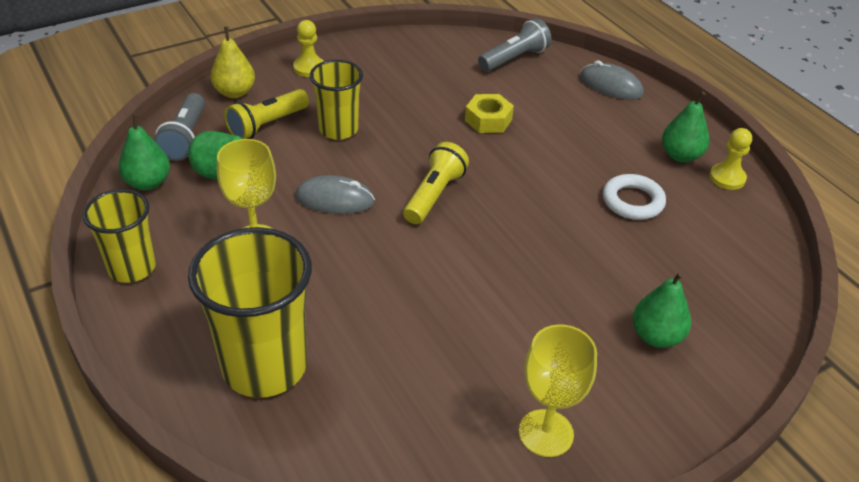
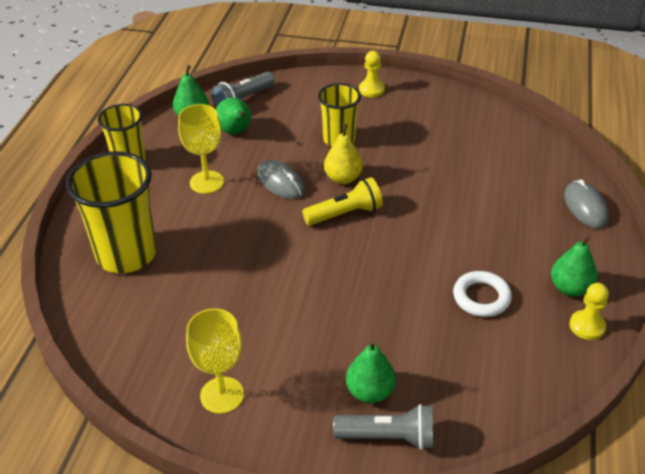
camera: 45 degrees right, 0 degrees up
(235, 92) = (305, 85): yellow pear -> yellow pear (343, 178)
(267, 125) = (299, 115): yellow flashlight -> none
(488, 120) = (450, 184): yellow nut -> none
(514, 59) = (531, 150): grey flashlight -> grey flashlight (388, 437)

